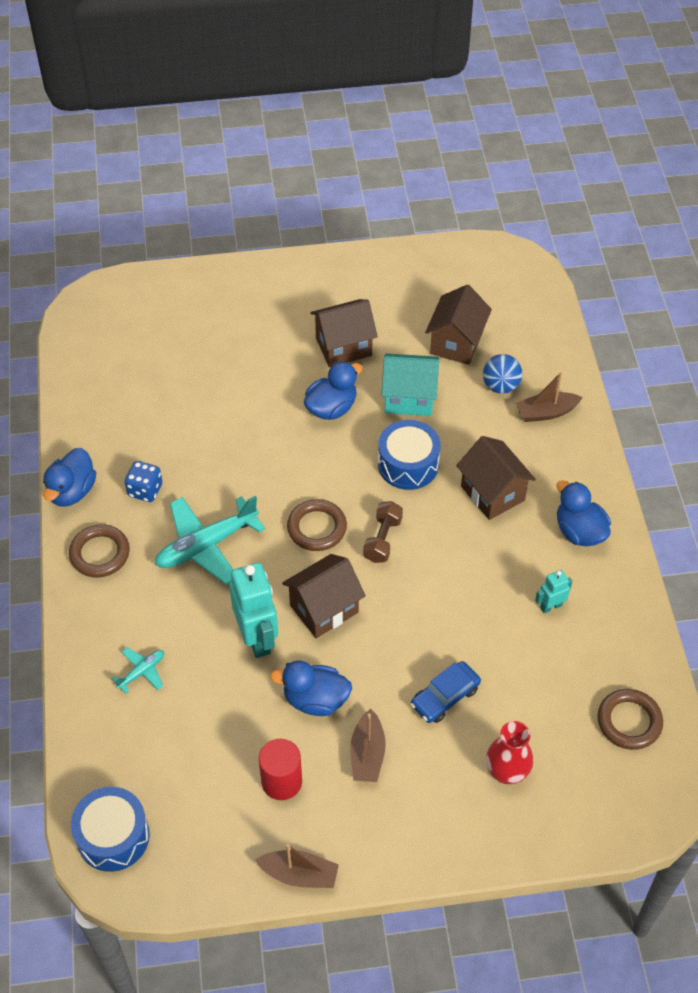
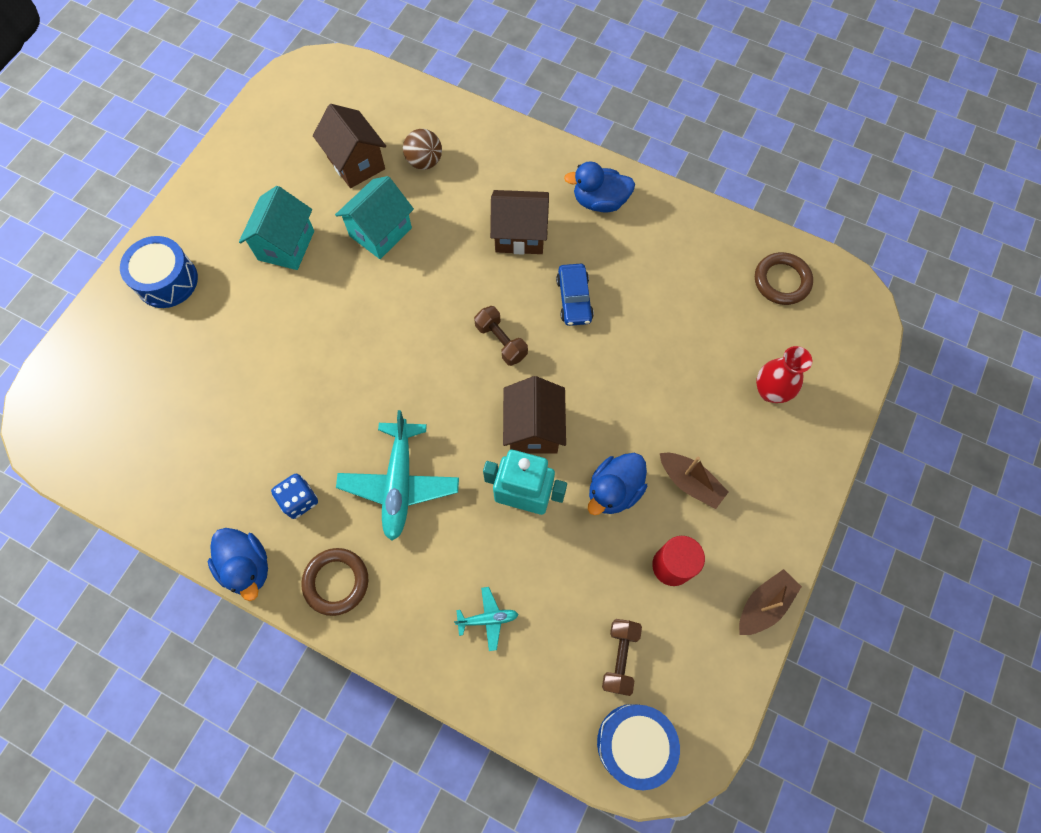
camera: 55 degrees left, 15 degrees up
(142, 672) = (488, 619): turquoise plane -> turquoise plane turned 90 degrees clockwise
(176, 785) = (620, 657): none -> brown dumbbell
(317, 528) = (451, 384): brown ring -> none
(331, 408) = (340, 295): blue duck -> none
(344, 347) = (286, 245): brown house -> turquoise house
(408, 464) = (444, 275): blue drum -> blue drum (167, 281)
(445, 697) = (677, 391): blue car -> blue car (574, 299)
(500, 386) = (424, 162): blue ball -> brown ball
(546, 412) = (475, 149): brown boat -> none
(550, 606) = (650, 265): turquoise robot -> none

